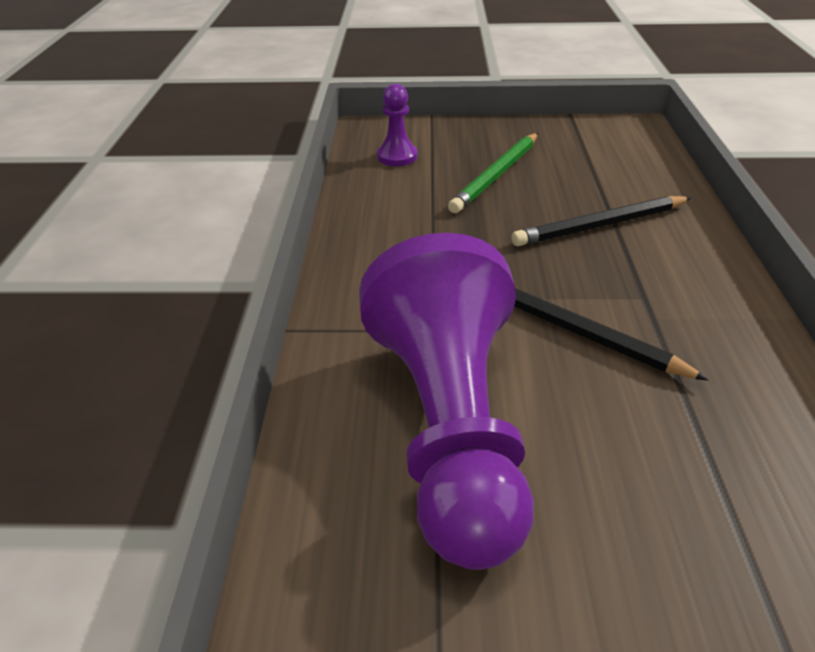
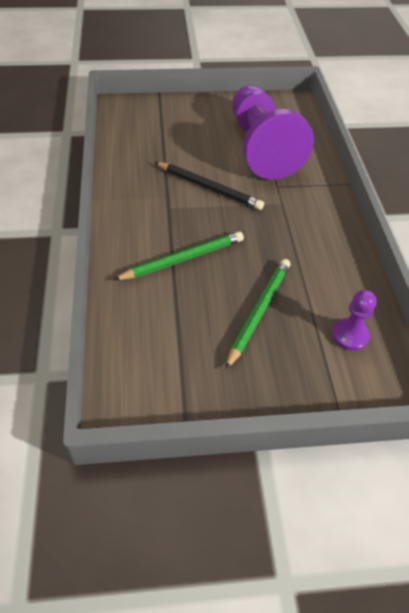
camera: 170 degrees right, 10 degrees up
(600, 225) = (183, 259): black pencil -> green pencil

